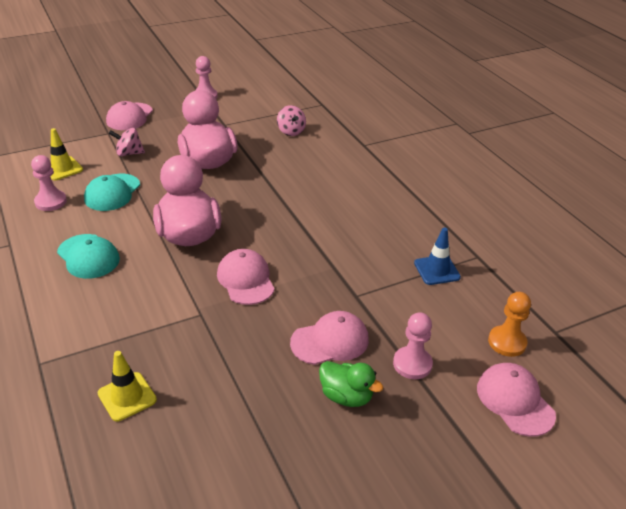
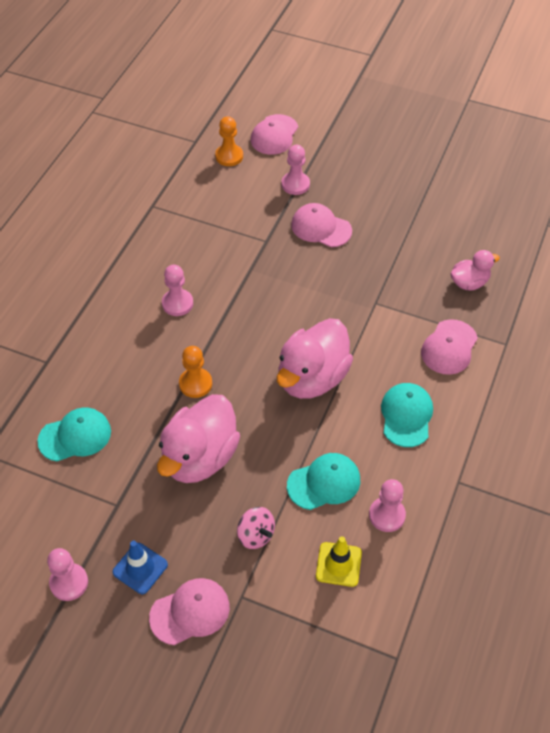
camera: 130 degrees left, 15 degrees up
(127, 396) = (469, 283): yellow traffic cone -> pink duck
(246, 279) = (318, 305): pink cap -> pink cap (449, 347)
(263, 186) = (195, 384): none -> orange pawn
(291, 131) = (75, 436): pink spinning top -> turquoise cap
(345, 214) = (177, 303): none -> pink pawn
(346, 396) = (352, 196): green duck -> none
(436, 270) = (192, 217): blue traffic cone -> blue traffic cone (140, 568)

